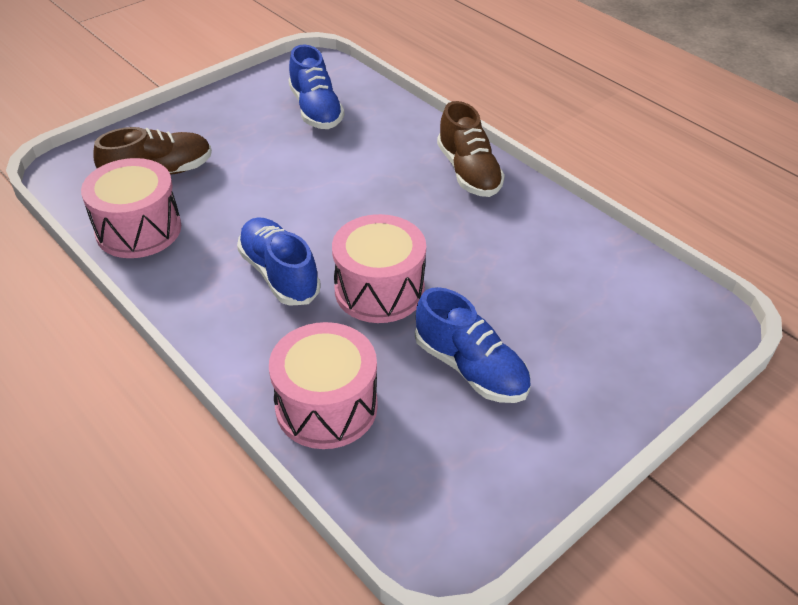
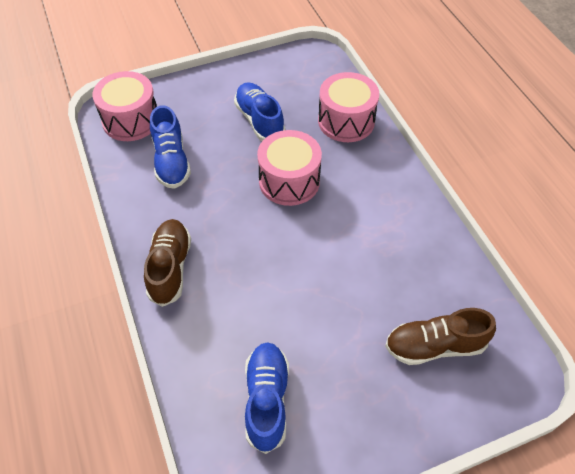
camera: 160 degrees left, 10 degrees up
(138, 229) = (452, 281): pink drum -> pink drum (131, 120)
(279, 274) = (351, 211): blue shoe -> blue shoe (171, 161)

